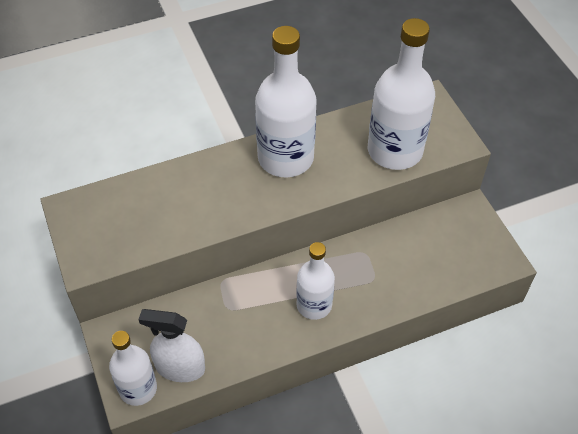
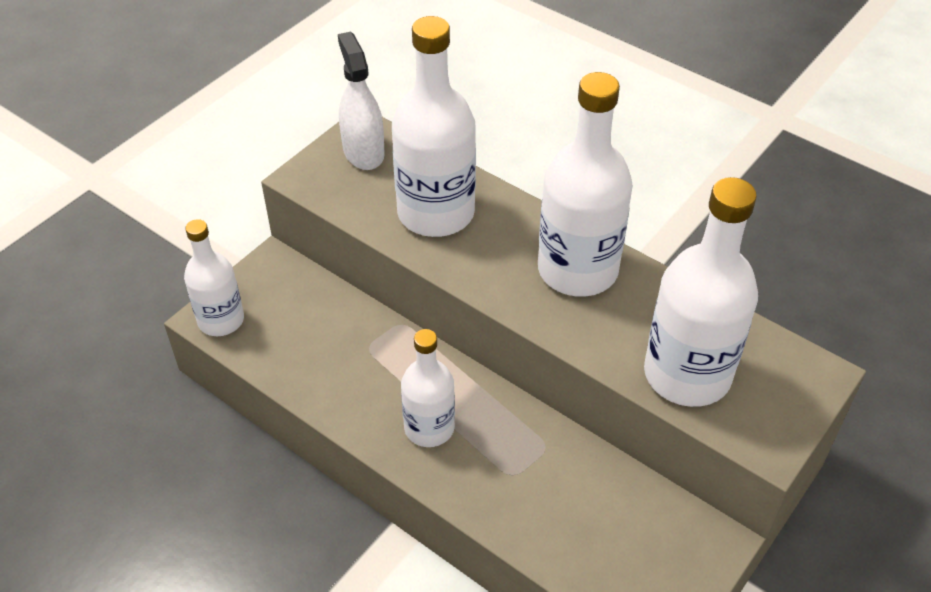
camera: 60 degrees right, 5 degrees down
(180, 367) = (266, 342): white spray bottle -> white spray bottle (363, 152)
(183, 204) = (436, 213): none -> white bottle

